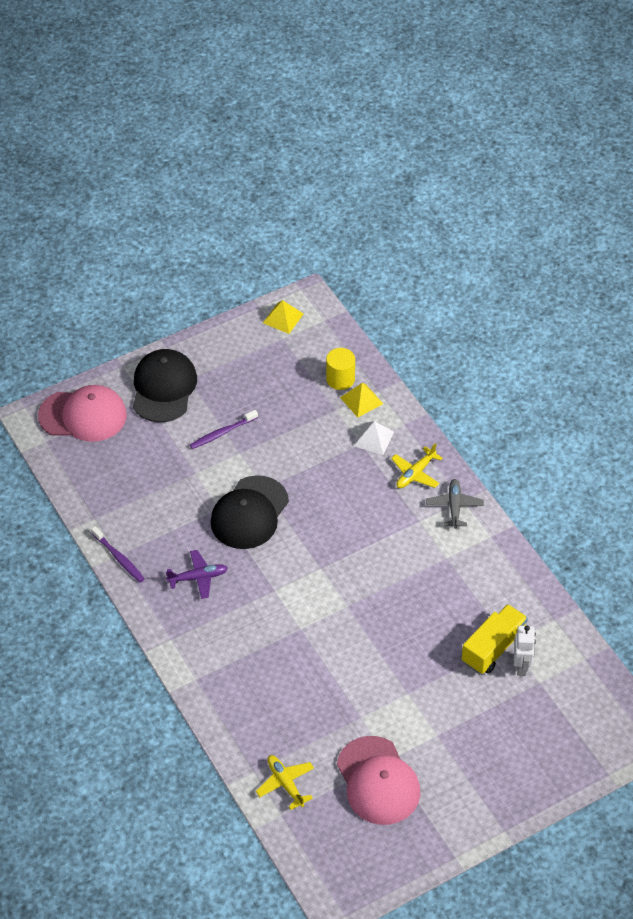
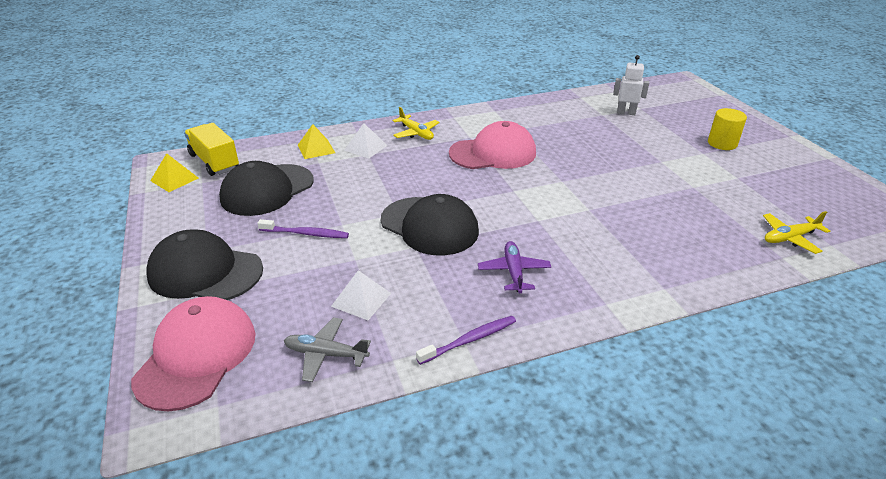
camera: 80 degrees left, 15 degrees down
(150, 488) = (361, 299): none -> white pyramid
(222, 433) = (306, 233): purple toothbrush -> purple toothbrush turned 60 degrees counterclockwise
(280, 387) = (267, 190): none -> black cap
(340, 379) = (282, 156): yellow cylinder -> yellow cylinder (722, 143)
(378, 781) = (764, 185): pink cap -> pink cap (493, 153)
(454, 506) = (459, 121): grey plane -> grey plane (325, 354)
(493, 648) = (608, 121): yellow truck -> yellow truck (214, 162)

